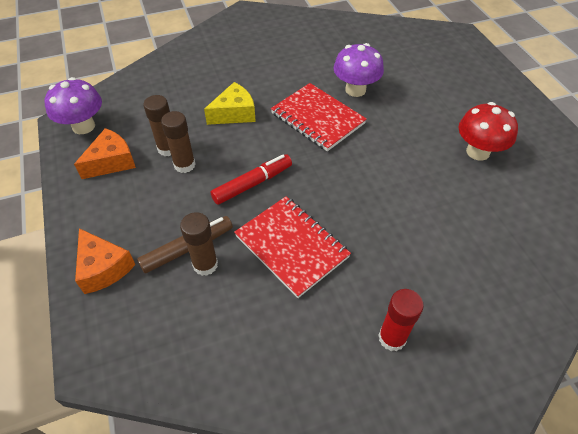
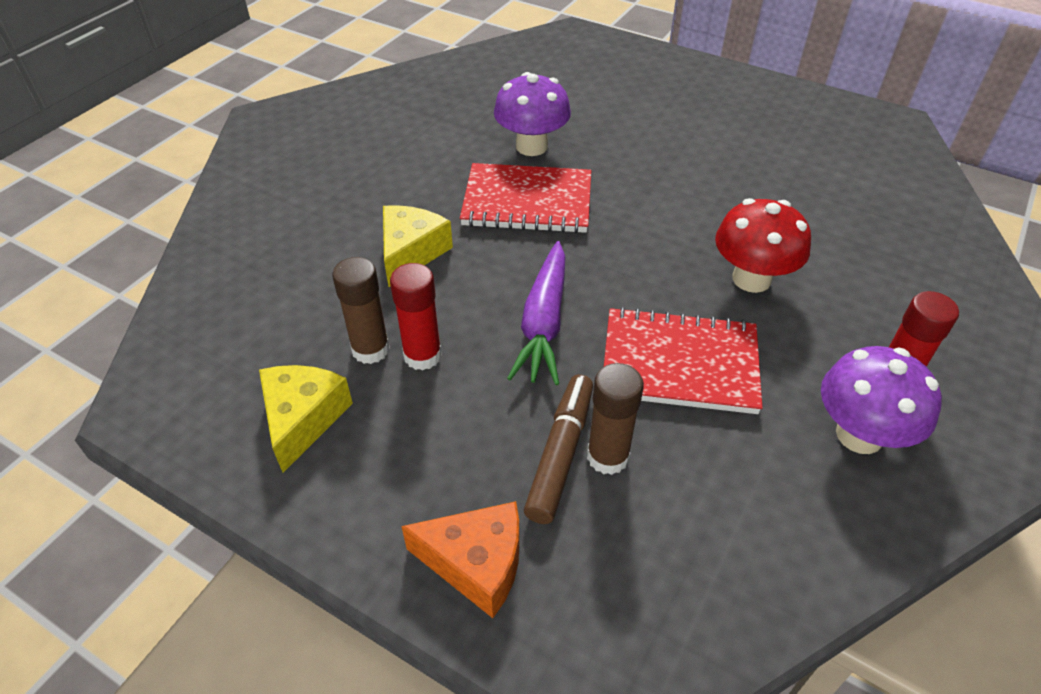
camera: 40 degrees left, 5 degrees down
(83, 126) = (187, 399): purple mushroom -> purple mushroom (859, 435)
(111, 162) = (303, 419): orange cheese -> yellow cheese
(184, 165) = (422, 355): brown glue stick -> red glue stick
(252, 184) = (543, 323): red marker -> purple carrot
(478, 152) = (738, 146): red mushroom -> red mushroom (751, 279)

